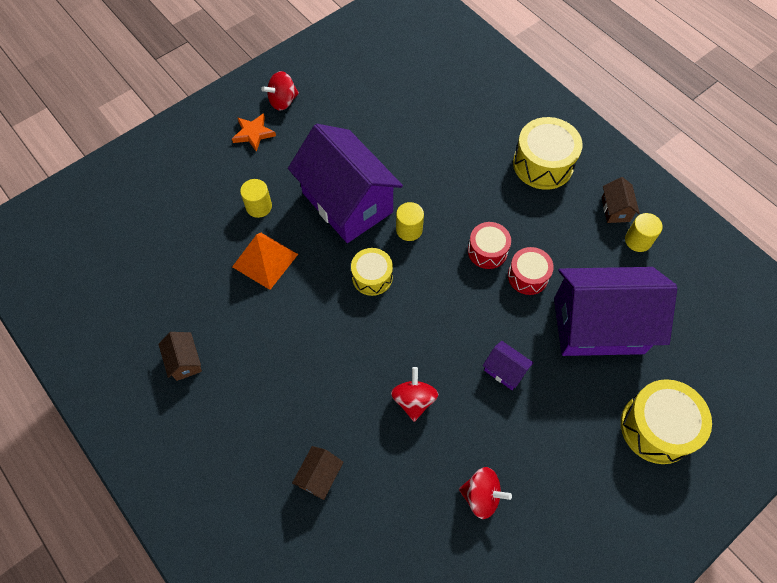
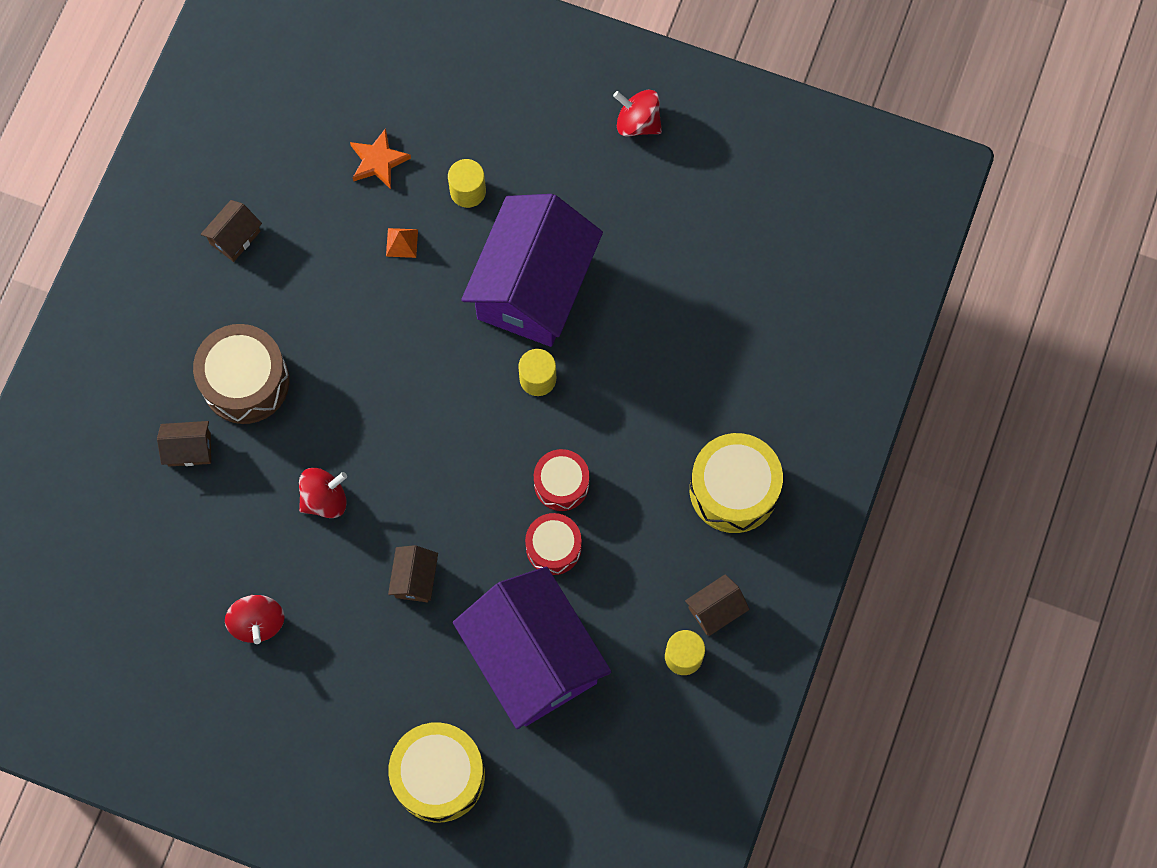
camera: 60 degrees right, 10 degrees up
(253, 134) = (567, 119): orange star -> orange star (378, 161)
(265, 260) = (402, 243): orange pyramid -> orange pyramid, size x0.48
(294, 409) = (245, 381): none -> brown drum
(372, 277) = (449, 372): yellow drum -> none
(505, 370) = (415, 579): purple house -> brown house

